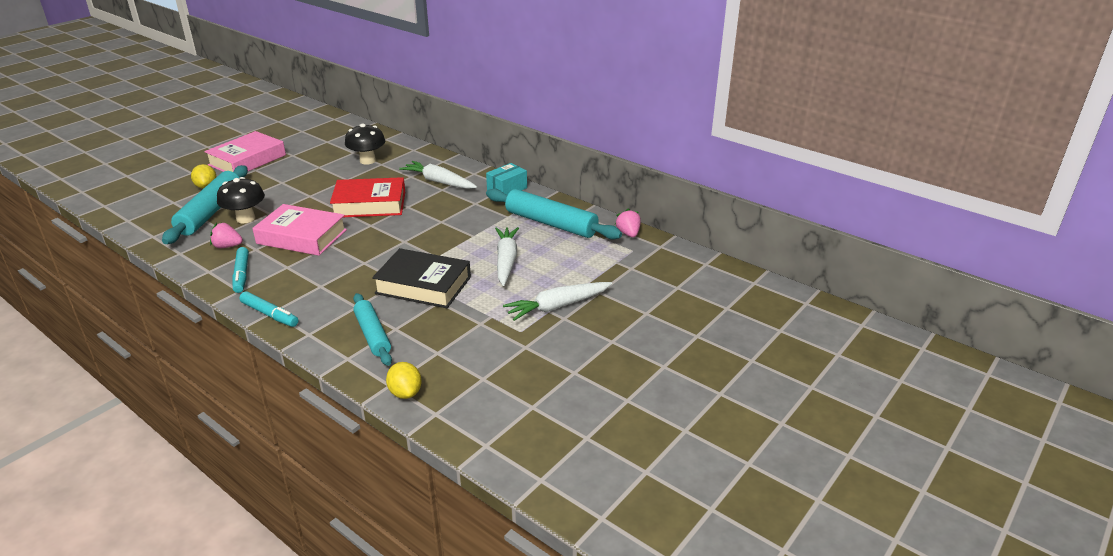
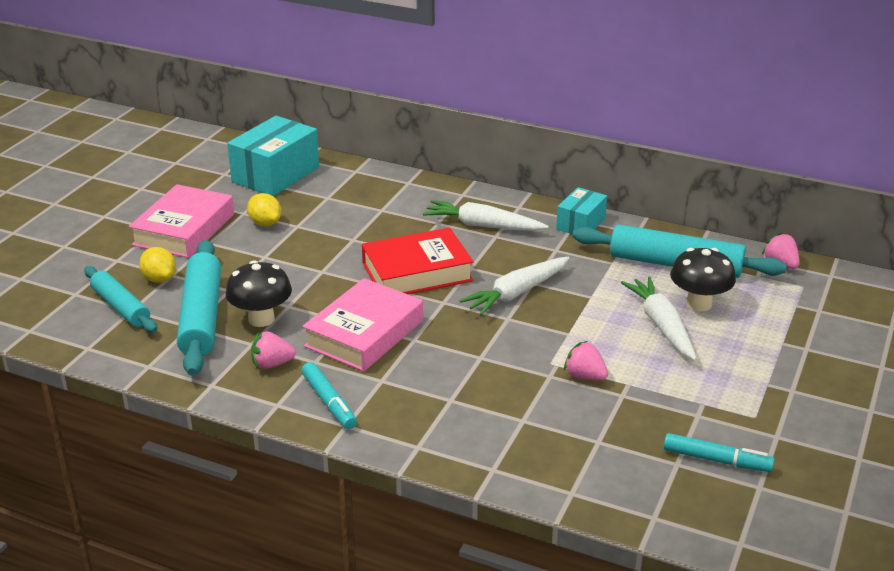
camera: 15 degrees left, 0 degrees up
(269, 314) = (417, 451): turquoise marker -> turquoise marker (716, 460)
(302, 237) = (364, 333): pink book -> pink book turned 60 degrees counterclockwise
(333, 135) = (276, 175): none -> turquoise box
(367, 161) = (359, 207): black mushroom -> black mushroom (699, 304)
(372, 335) = (577, 455): turquoise rolling pin -> turquoise rolling pin (121, 307)
(405, 393) = (682, 524): yellow lemon -> yellow lemon (265, 223)
(423, 285) = (584, 376): black book -> pink strawberry
(557, 306) = (773, 376): white carrot -> white carrot (516, 293)

